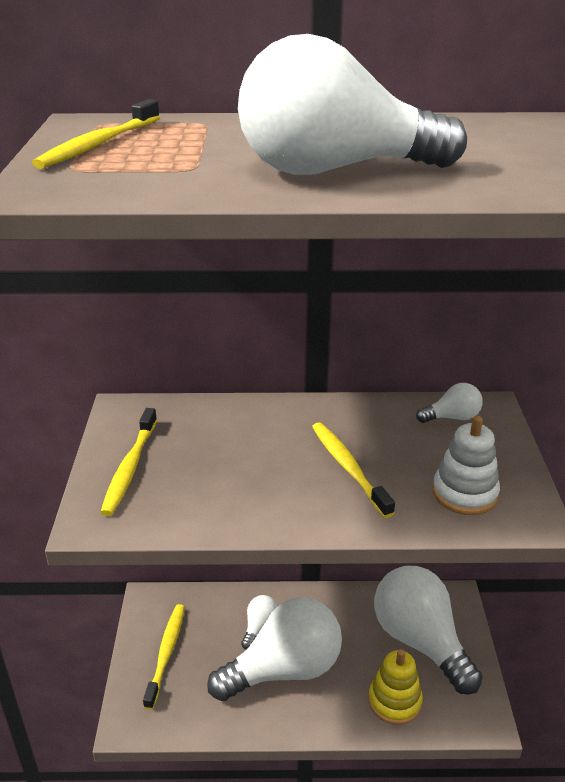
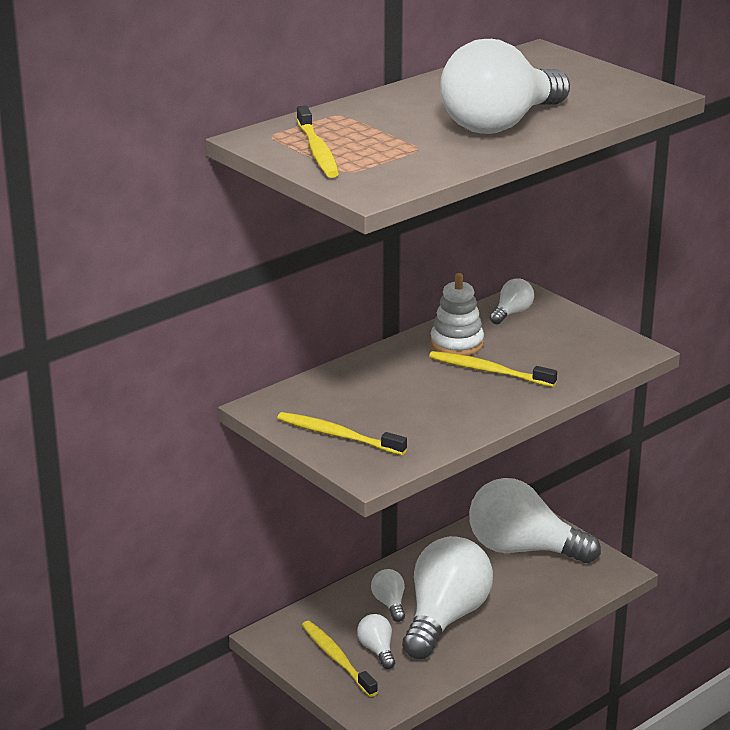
camera: 40 degrees left, 5 degrees down
(130, 467) = (338, 436): yellow toothbrush -> yellow toothbrush turned 150 degrees clockwise
(202, 665) = (377, 650): none -> white light bulb
(394, 701) = (547, 593): yellow stacking toy -> none
(464, 493) = (581, 354): white stacking toy -> white stacking toy (457, 344)

